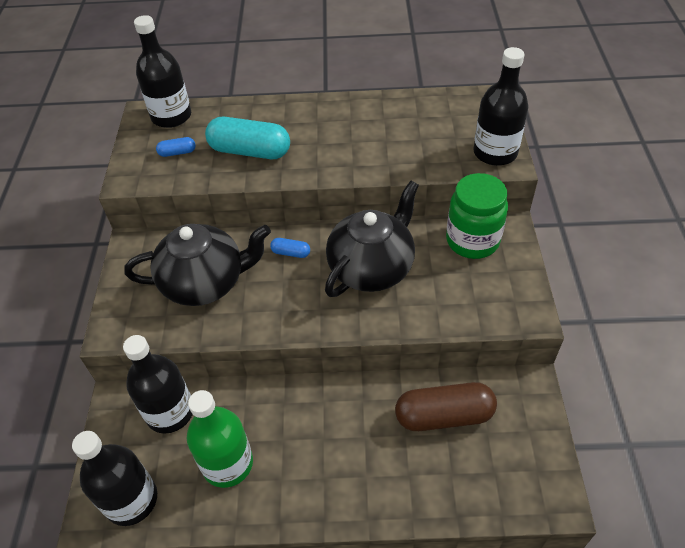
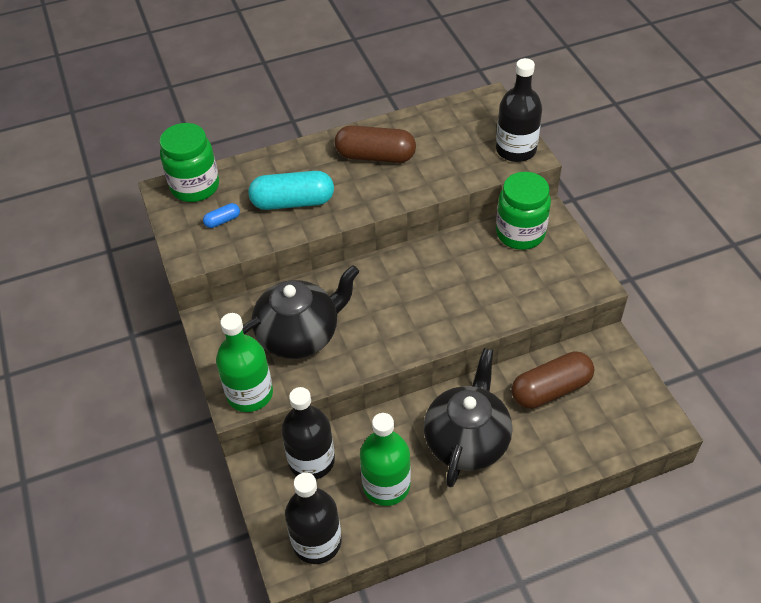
camera: 20 degrees left, 0 degrees up
(129, 326) = (250, 394): none -> green bottle
(171, 116) = (195, 187): black bottle -> green jar
(291, 253) = (365, 287): blue capsule -> none
(350, 127) = (375, 156): none -> brown capsule
(372, 268) = (444, 280): black teapot -> black teapot (467, 440)

